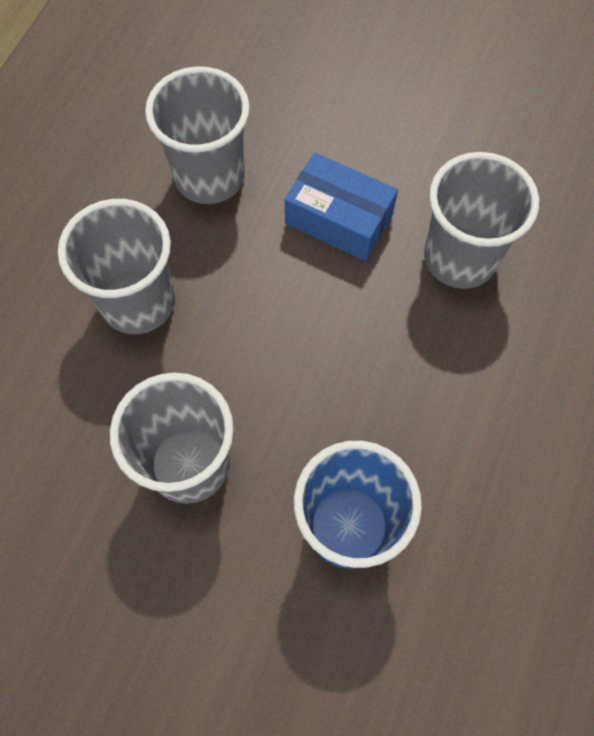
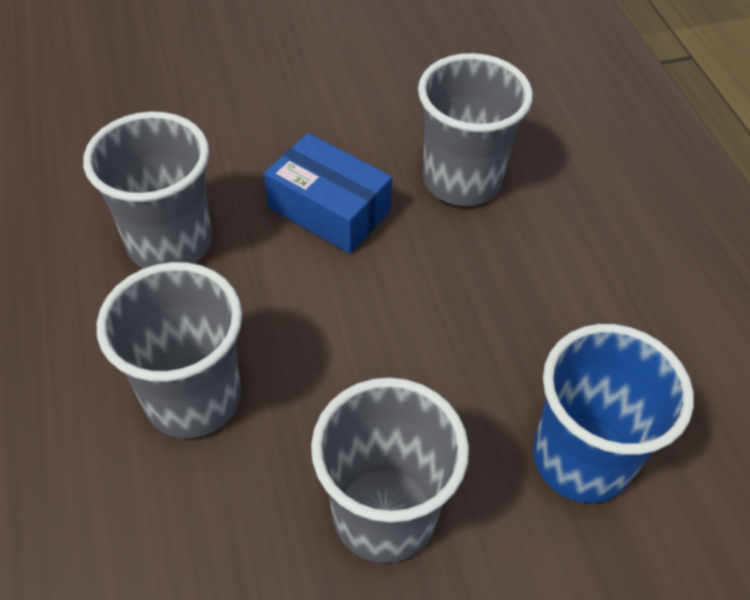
camera: 40 degrees left, 15 degrees down
(339, 219) = (329, 209): blue box -> blue box turned 45 degrees clockwise

